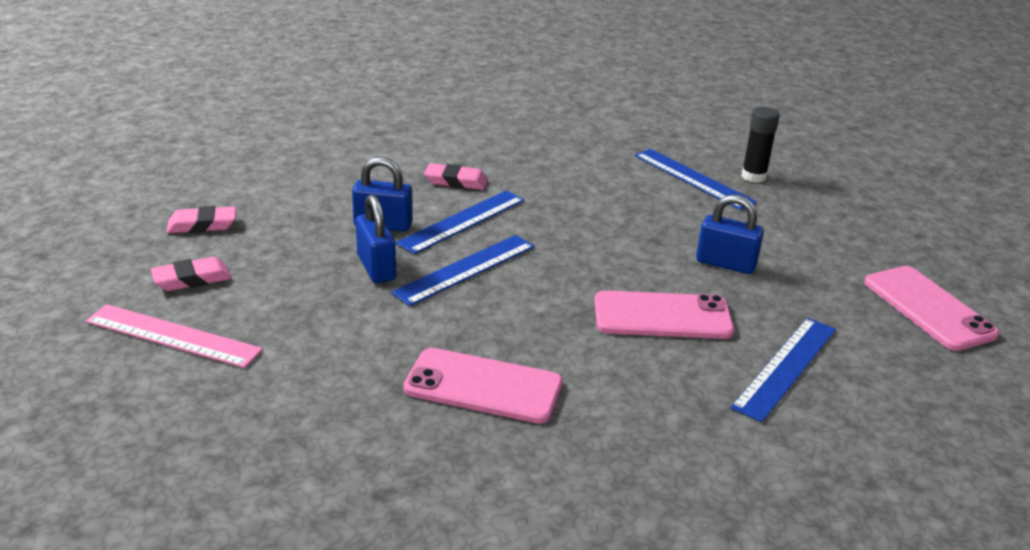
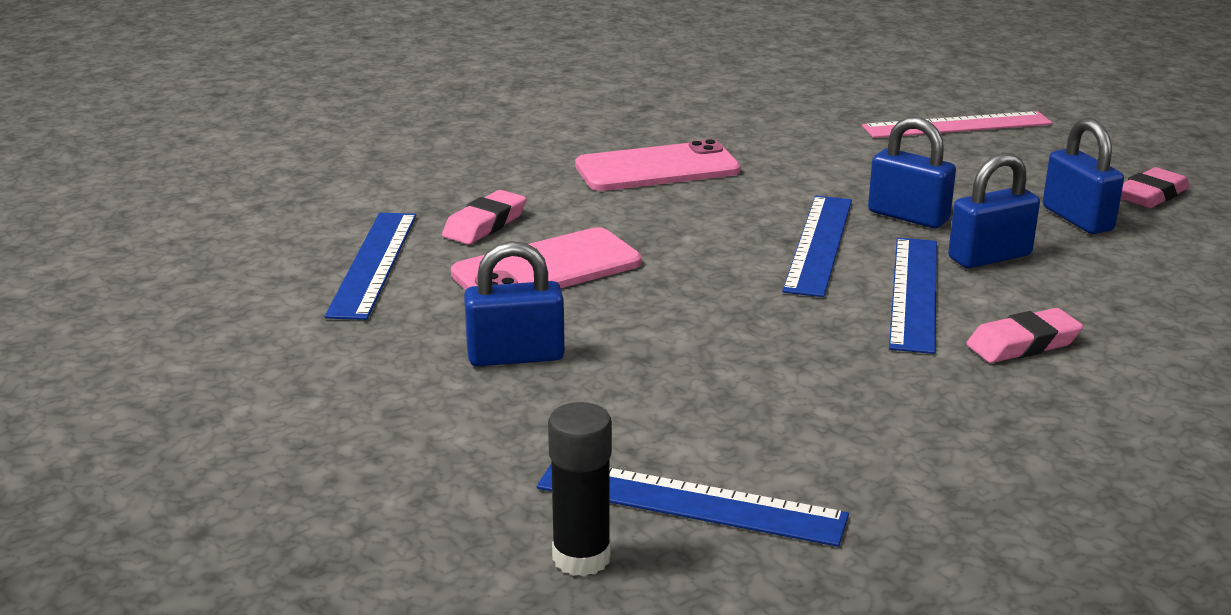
camera: 150 degrees right, 5 degrees down
(192, 279) = (1040, 157): pink eraser -> pink eraser (485, 224)
(283, 227) = (1077, 219): none -> blue padlock
(928, 308) = (190, 389): pink phone -> none

